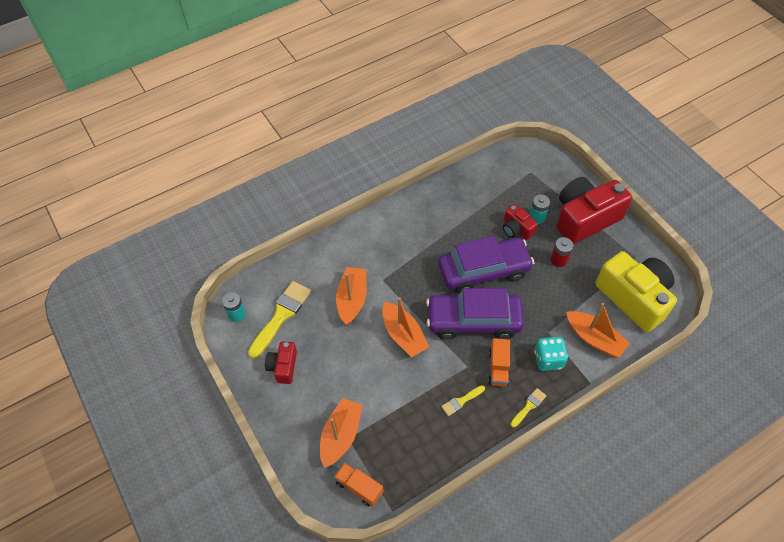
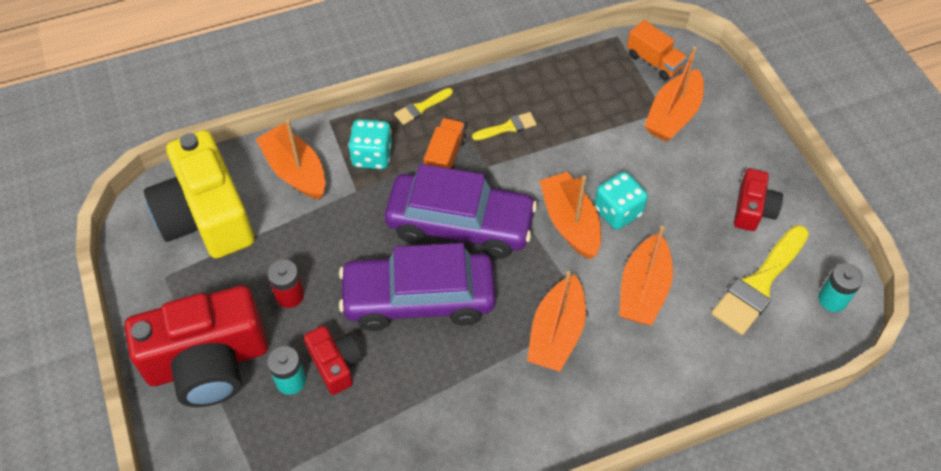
camera: 170 degrees left, 0 degrees up
(373, 348) = (617, 211): none -> turquoise dice
(400, 266) = (556, 333): none -> orange boat

